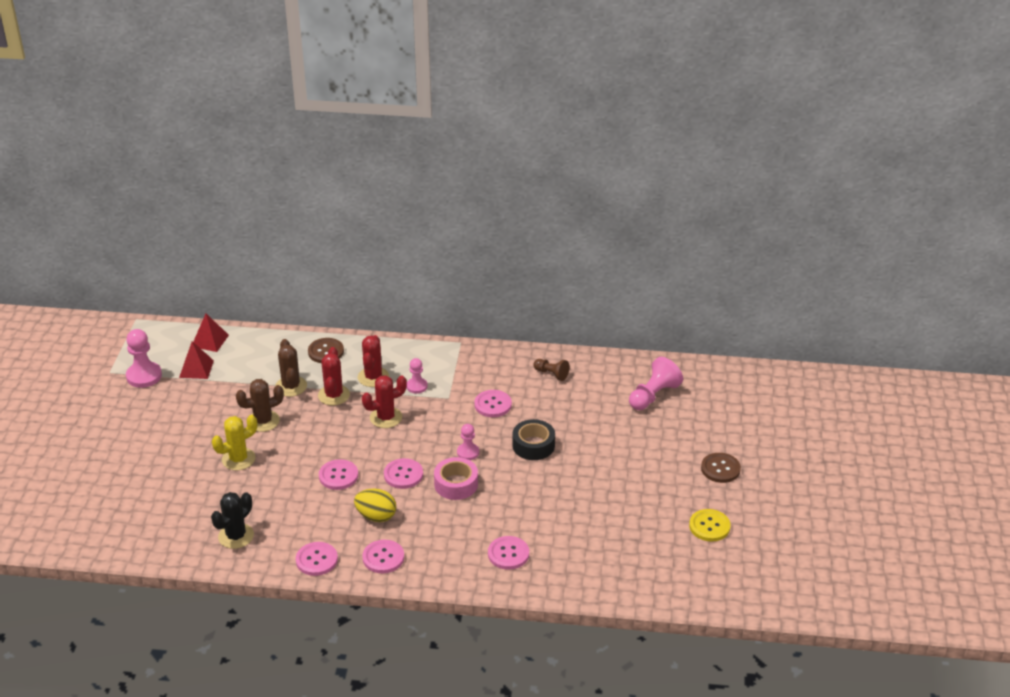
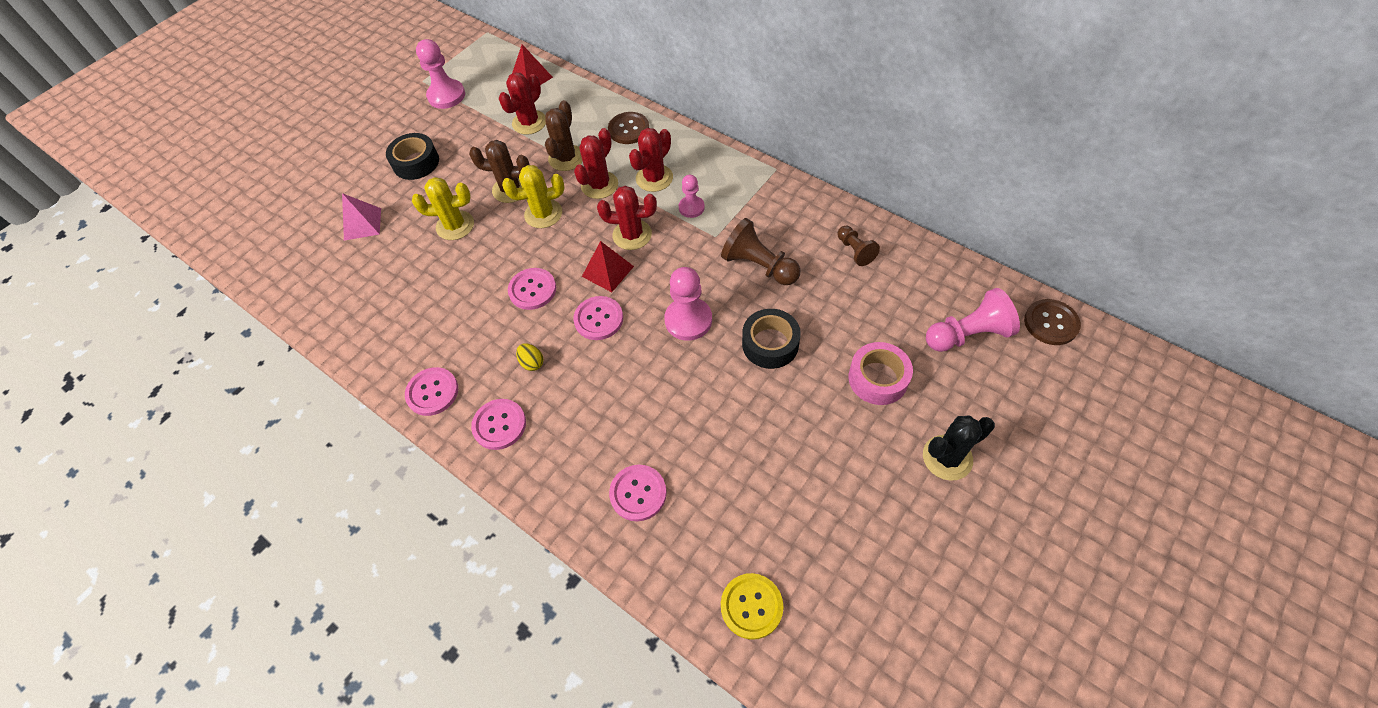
camera: 35 degrees right, 20 degrees up
(156, 485) = (362, 224): none -> pink pyramid
(162, 430) = (416, 162): none -> black tape
(196, 369) = (496, 104): red pyramid -> red pyramid (607, 271)
(236, 536) = (382, 321): black cactus -> black cactus (947, 458)
(237, 372) = (529, 122): none -> red cactus
(305, 428) = (543, 214): none -> yellow cactus
(376, 516) = (532, 363): yellow egg -> yellow egg, size x0.58
(456, 484) = (646, 359): pink tape -> pink tape (878, 378)
(468, 452) = (688, 320): pink pawn -> pink pawn, size x1.66
(493, 405) = (759, 266): pink button -> brown pawn
(709, 526) = (927, 587): yellow button -> yellow button (751, 606)
(720, 469) = (997, 494): brown button -> brown button (1051, 323)

